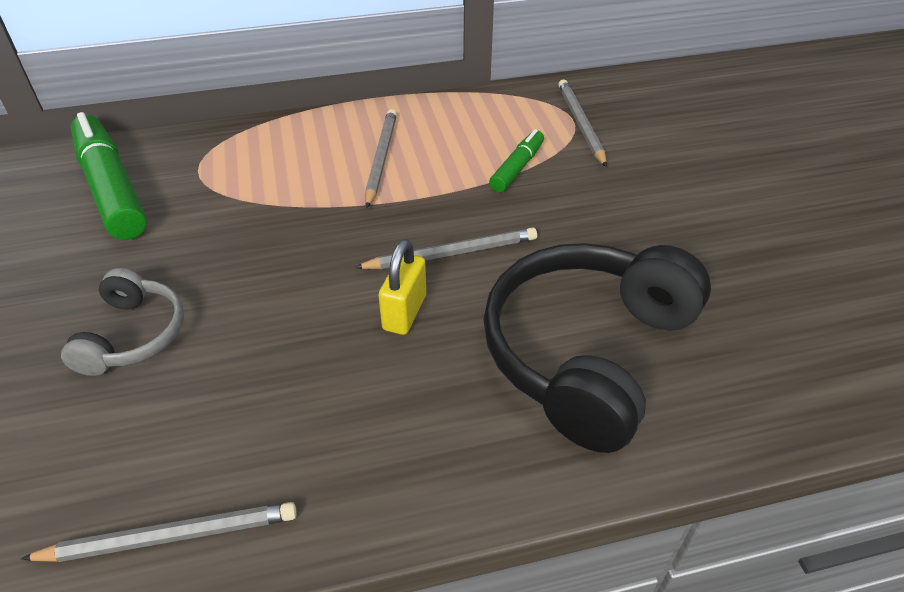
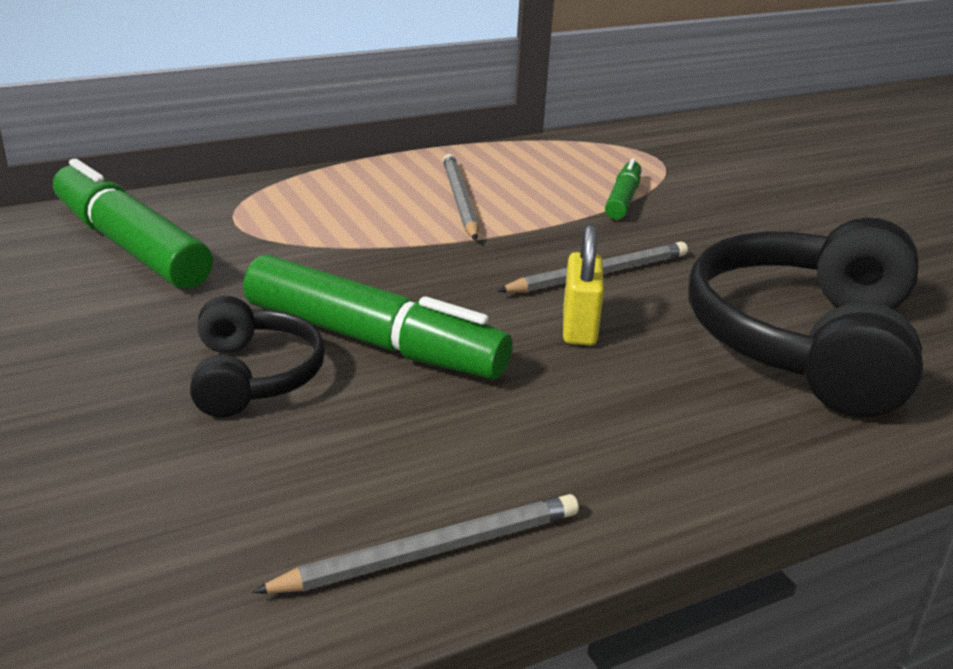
camera: 15 degrees left, 15 degrees down
(133, 335) = (254, 376): grey headphones -> black headphones
(237, 309) = (373, 342): none -> green marker
(580, 124) = (667, 160): grey pencil -> none

